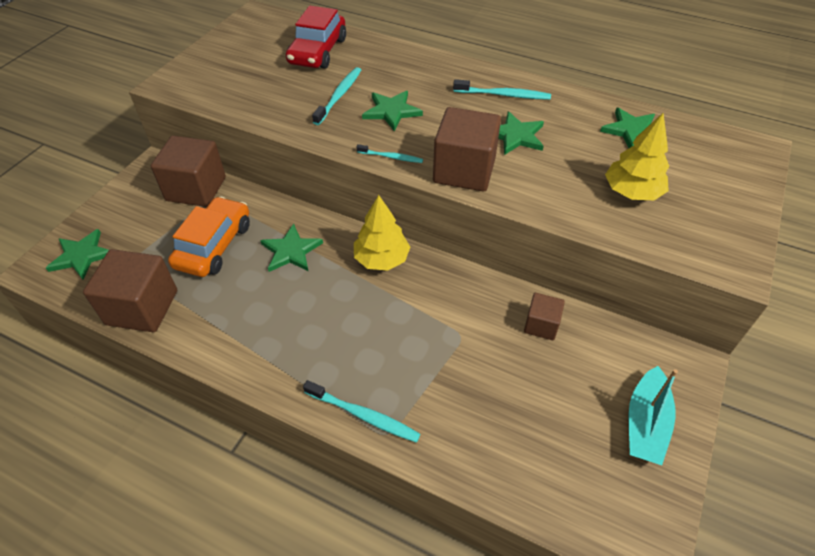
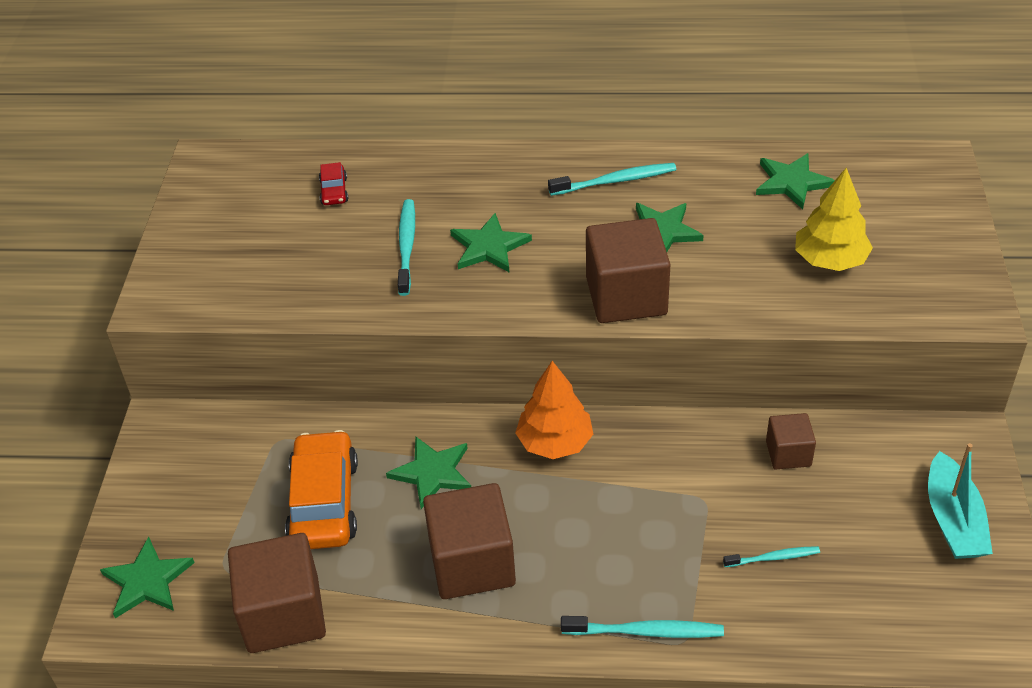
camera: 20 degrees left, 5 degrees down
(196, 189) = (244, 436): brown cube -> brown cube (472, 563)
(318, 51) = (334, 191): red car -> red car, size x0.46
(381, 259) = (554, 442): yellow tree -> orange tree
(391, 157) = (528, 308): turquoise toothbrush -> turquoise toothbrush (774, 558)

